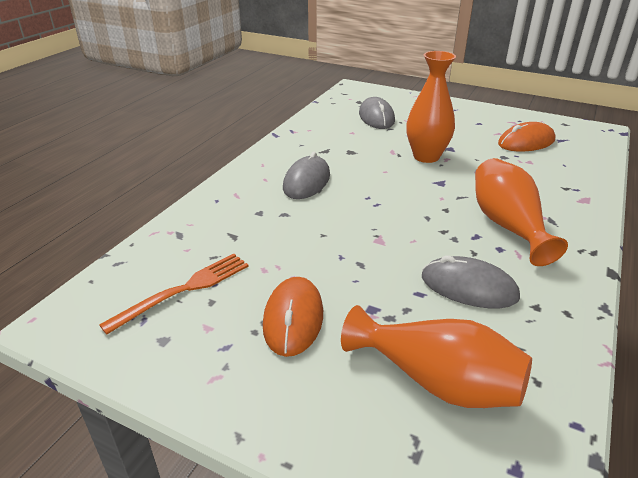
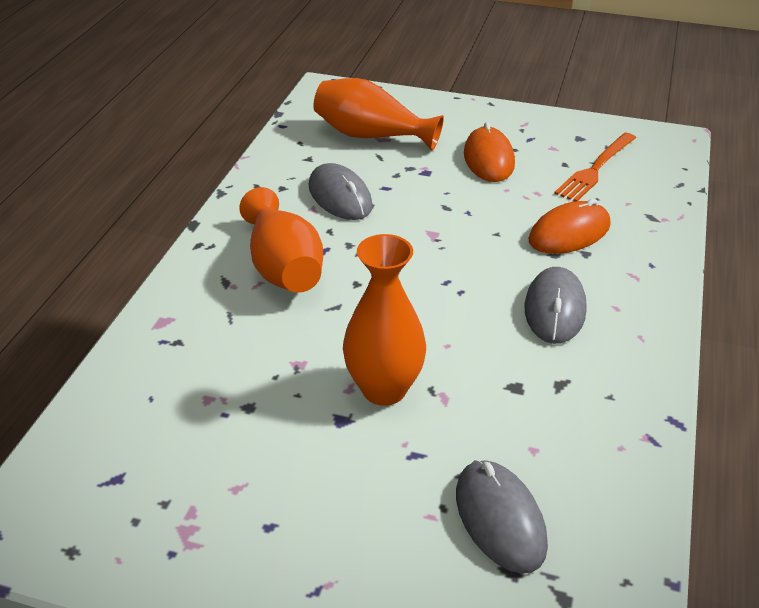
camera: 170 degrees right, 5 degrees up
(468, 287) = (340, 196): grey mouse -> grey mouse turned 45 degrees clockwise
(526, 142) = (191, 459): orange mouse -> orange mouse (569, 233)

